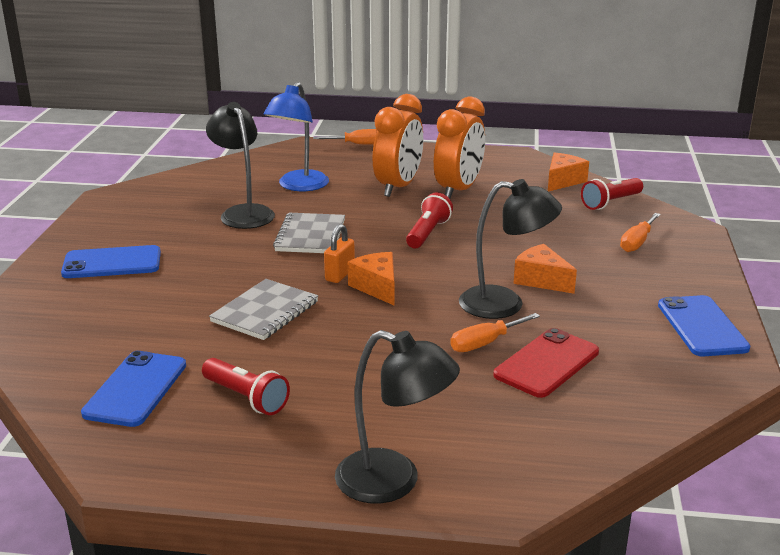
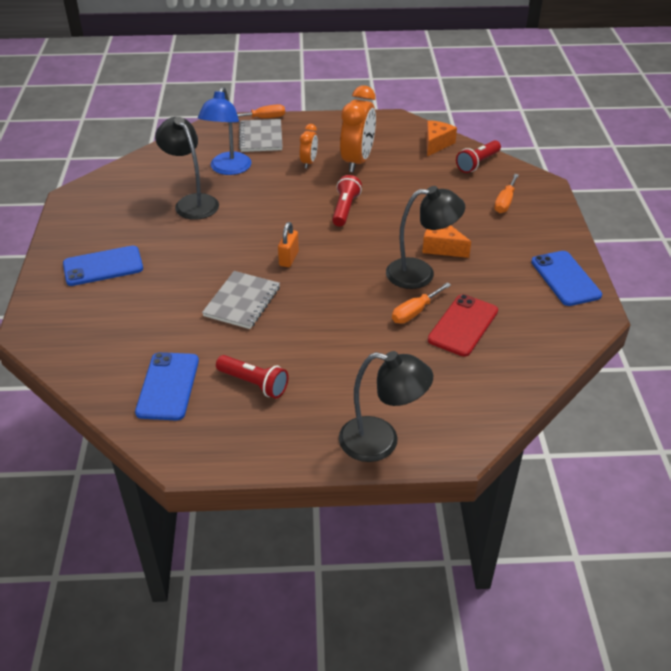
camera: 10 degrees left, 15 degrees up
(310, 236) = (253, 221): grey notebook -> grey notebook (261, 137)
(377, 287) = (321, 268): orange cheese -> none
(398, 187) = (309, 162): orange clock -> orange clock, size x0.52

